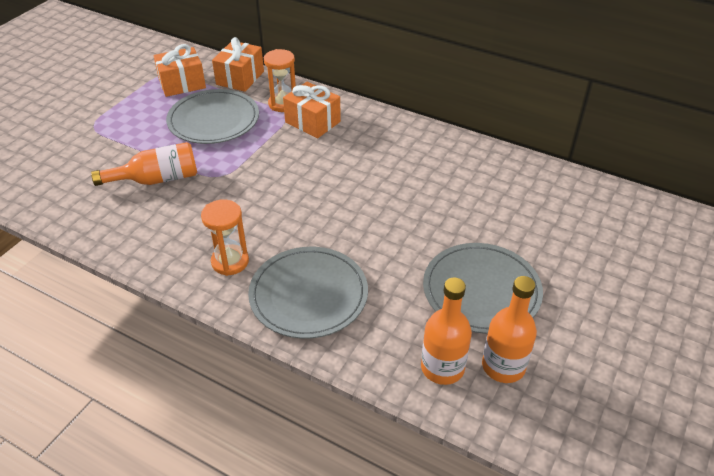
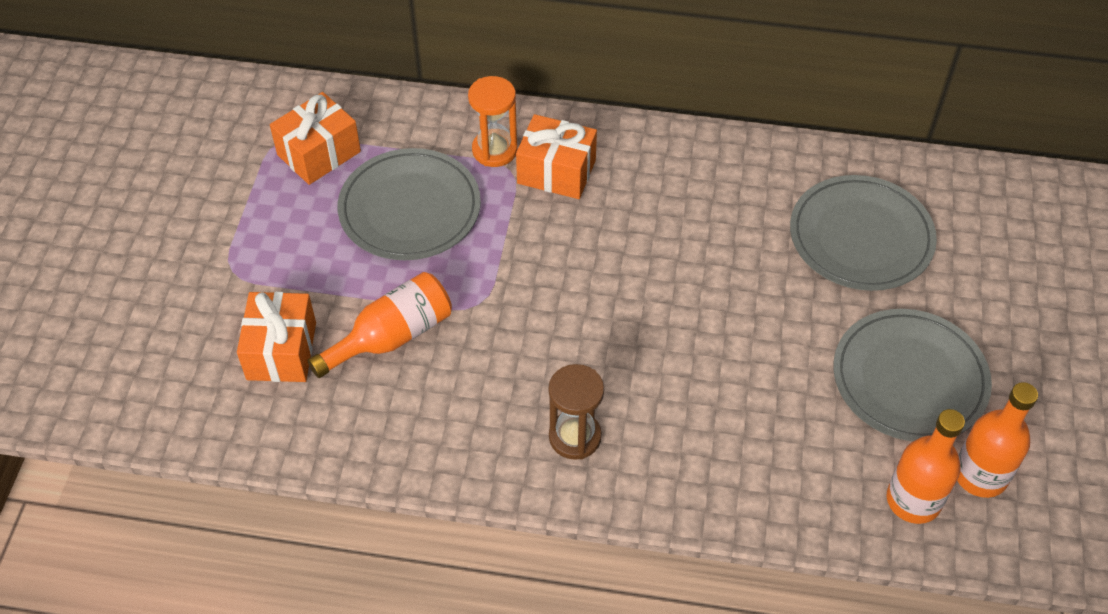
camera: 20 degrees left, 10 degrees up
(230, 261) = (575, 437): orange hourglass -> brown hourglass
(240, 78) = (402, 118): orange gift -> orange gift (281, 351)
(308, 295) = (704, 453): grey plate -> grey plate (861, 237)

